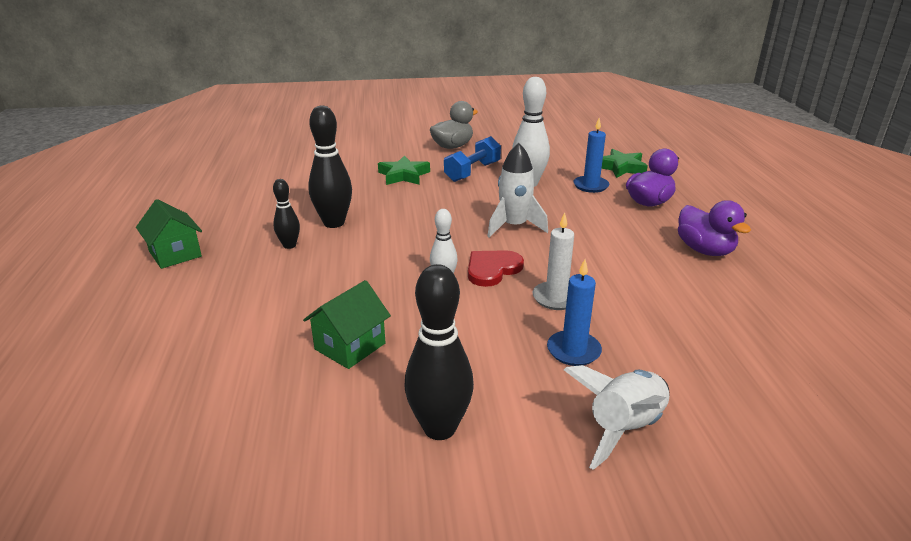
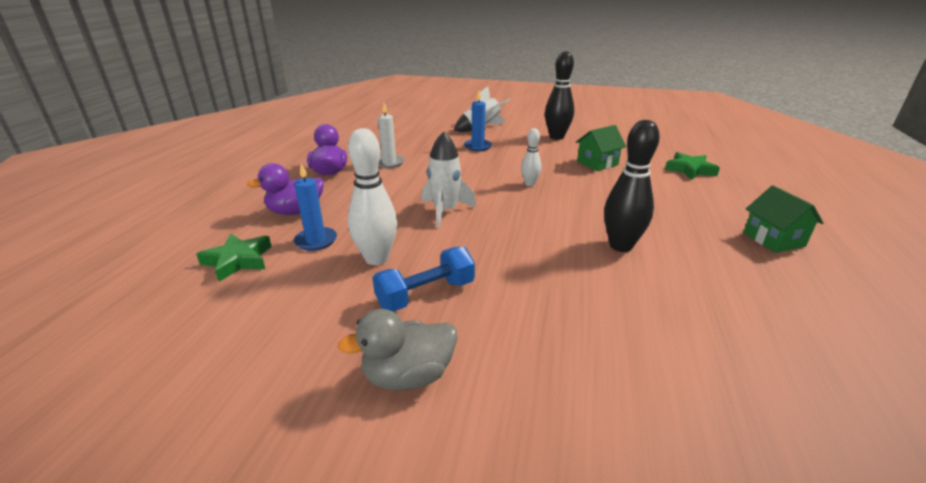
camera: 160 degrees left, 0 degrees up
(289, 245) = (660, 229): black bowling pin -> none
(403, 175) = (526, 308): green star -> green star (690, 170)
(492, 269) = (490, 184): red heart -> none
(556, 298) = (463, 165): white candle -> white candle (389, 163)

